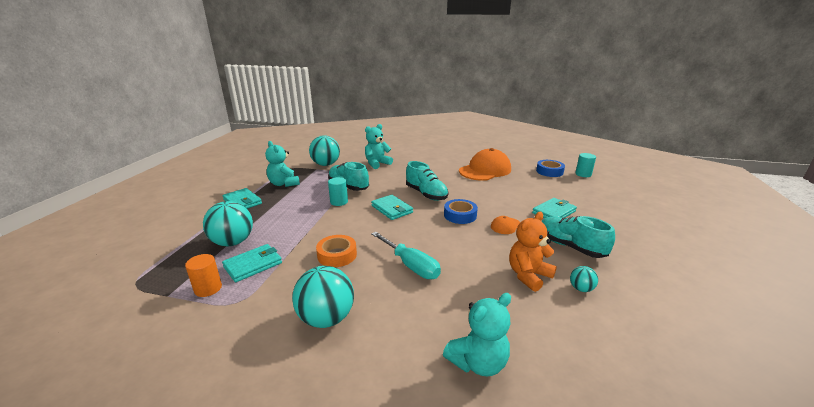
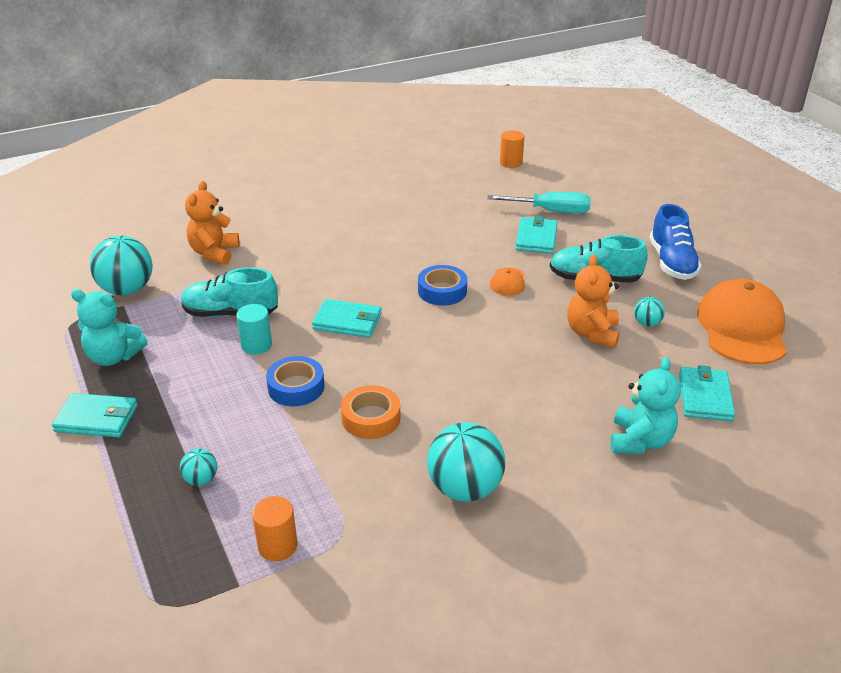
camera: 40 degrees left, 10 degrees up
(233, 242) = (201, 479): turquoise ball -> turquoise ball, size x0.48
(253, 265) = (285, 488): turquoise wallet -> turquoise wallet (705, 397)
(377, 164) = (214, 253): turquoise teddy bear -> orange teddy bear
(410, 265) = (470, 384): turquoise screwdriver -> turquoise screwdriver (550, 211)
(426, 194) = (361, 277): turquoise shoe -> none
(485, 170) = (388, 202): orange cap -> orange cap (742, 328)
(549, 171) = (469, 173): blue tape -> blue tape (296, 387)
(583, 174) = (511, 163): turquoise cylinder -> orange cylinder
(648, 261) = (672, 262): none -> blue shoe

